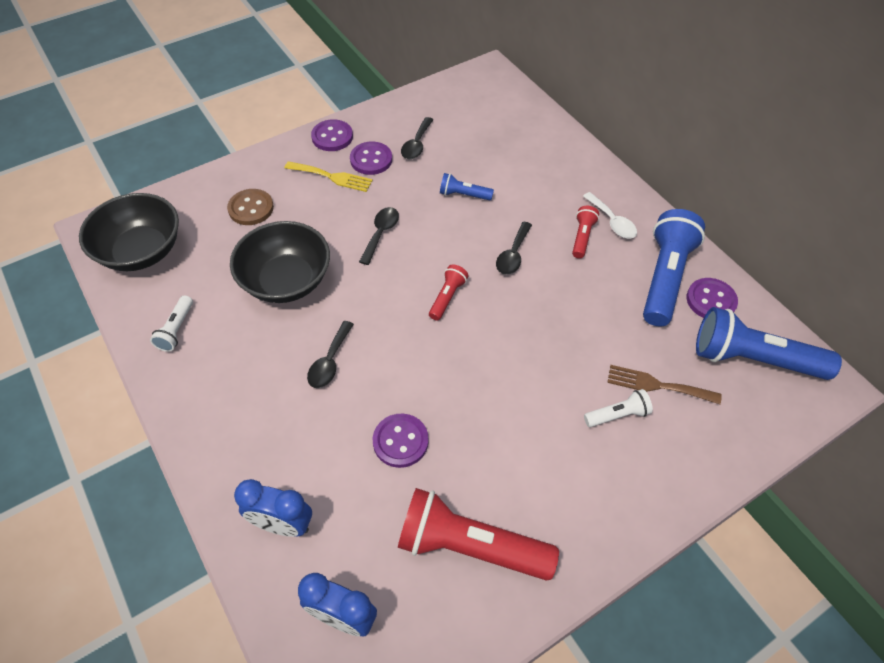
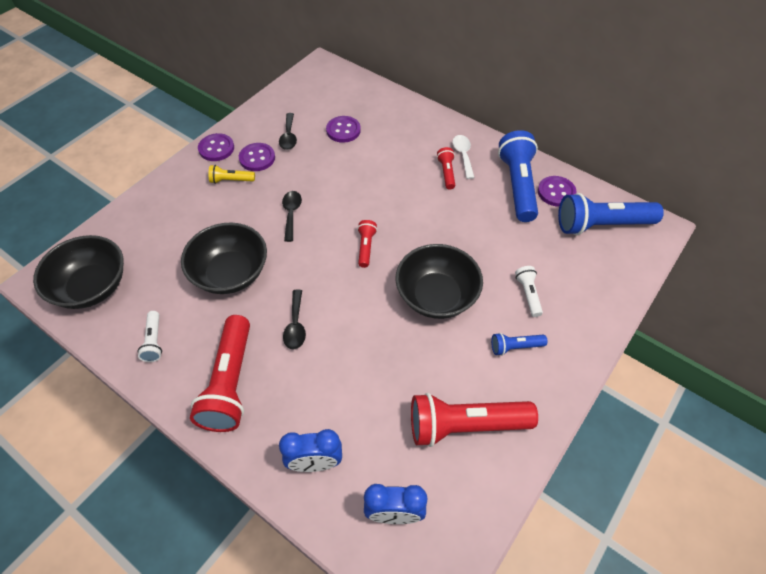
camera: 20 degrees left, 0 degrees up
(232, 402) = (230, 383): none -> red flashlight
(251, 208) = (173, 224): brown button -> none
(332, 177) = (231, 180): yellow fork -> yellow flashlight
(400, 441) = (379, 367): purple button -> purple button (343, 130)
(463, 195) = (343, 166): blue flashlight -> blue flashlight (515, 347)
(504, 380) = (436, 296): none -> black bowl
(513, 255) = (401, 200): black spoon -> none
(612, 221) = (463, 155): white spoon -> white spoon turned 135 degrees counterclockwise
(618, 415) = (528, 294): white flashlight -> white flashlight turned 60 degrees counterclockwise
(657, 385) = (546, 264): brown fork -> none

